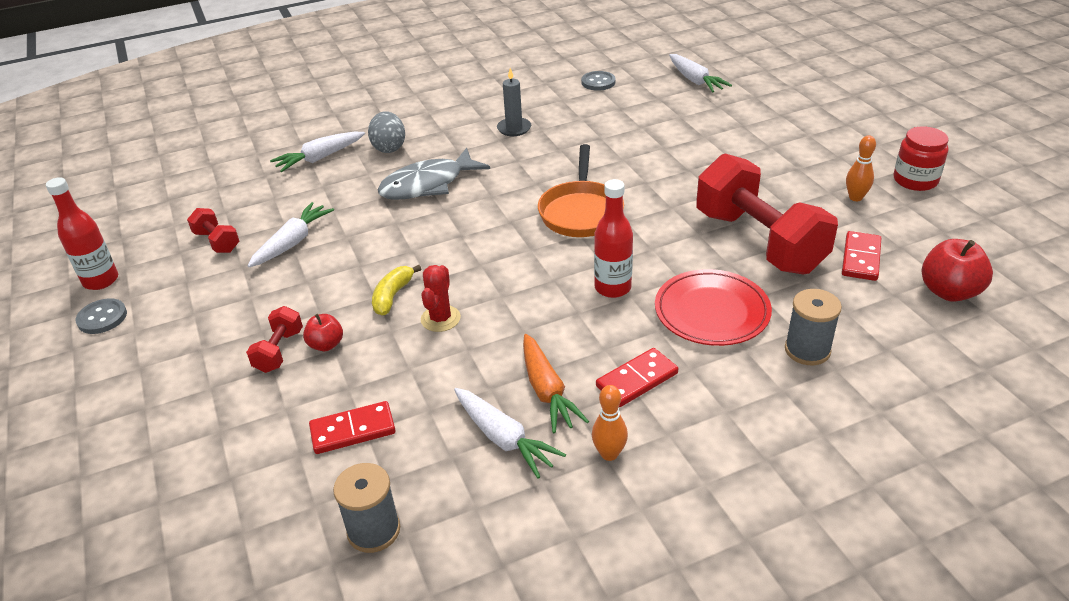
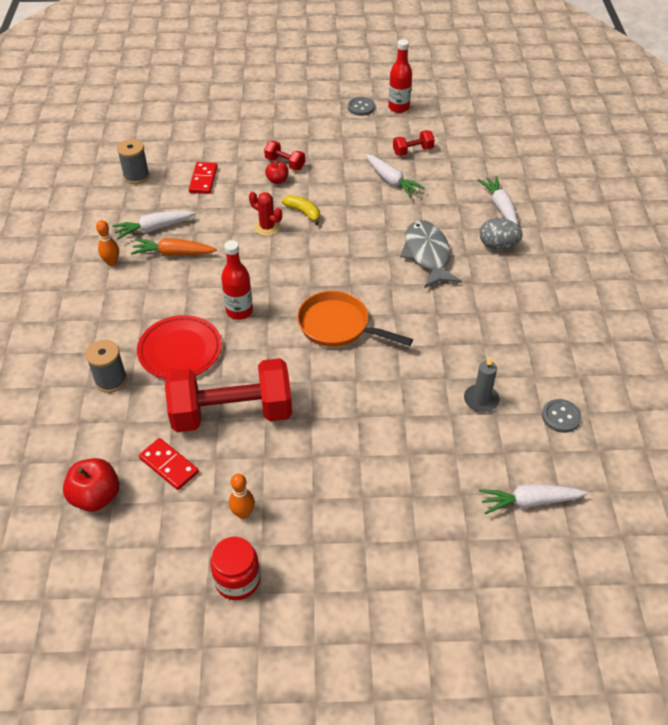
camera: 110 degrees right, 10 degrees up
(514, 128) = (492, 326): grey candle -> grey candle (481, 400)
(637, 380) = (152, 292): red domino -> none

